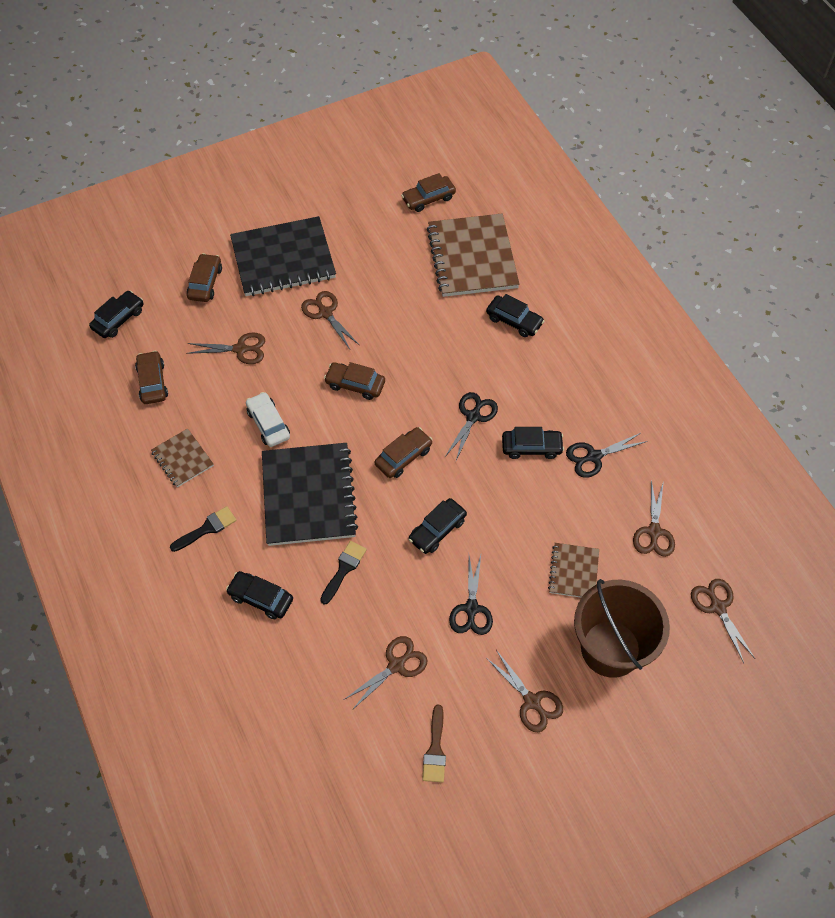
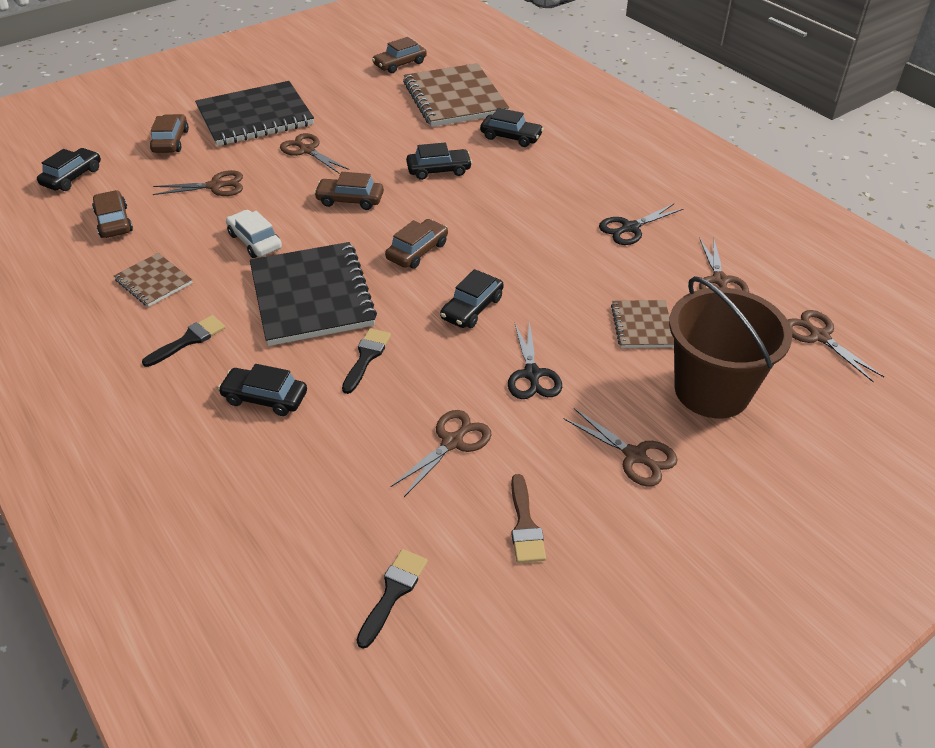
camera: 10 degrees left, 15 degrees down
(332, 788) = (393, 592): none -> black brush
(473, 416) = (488, 211): black scissors -> none
(531, 447) = (559, 228): black car -> black car (439, 170)

